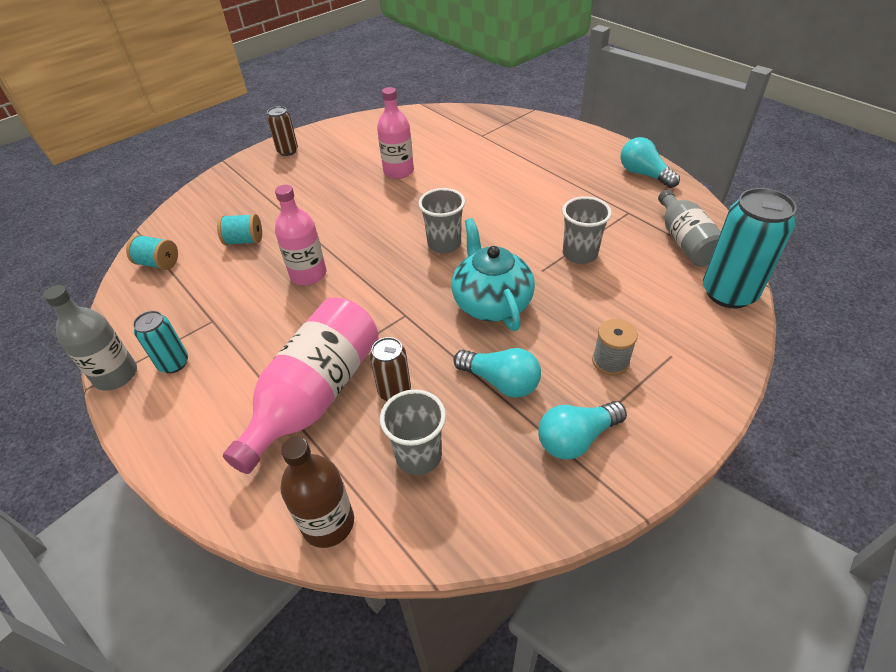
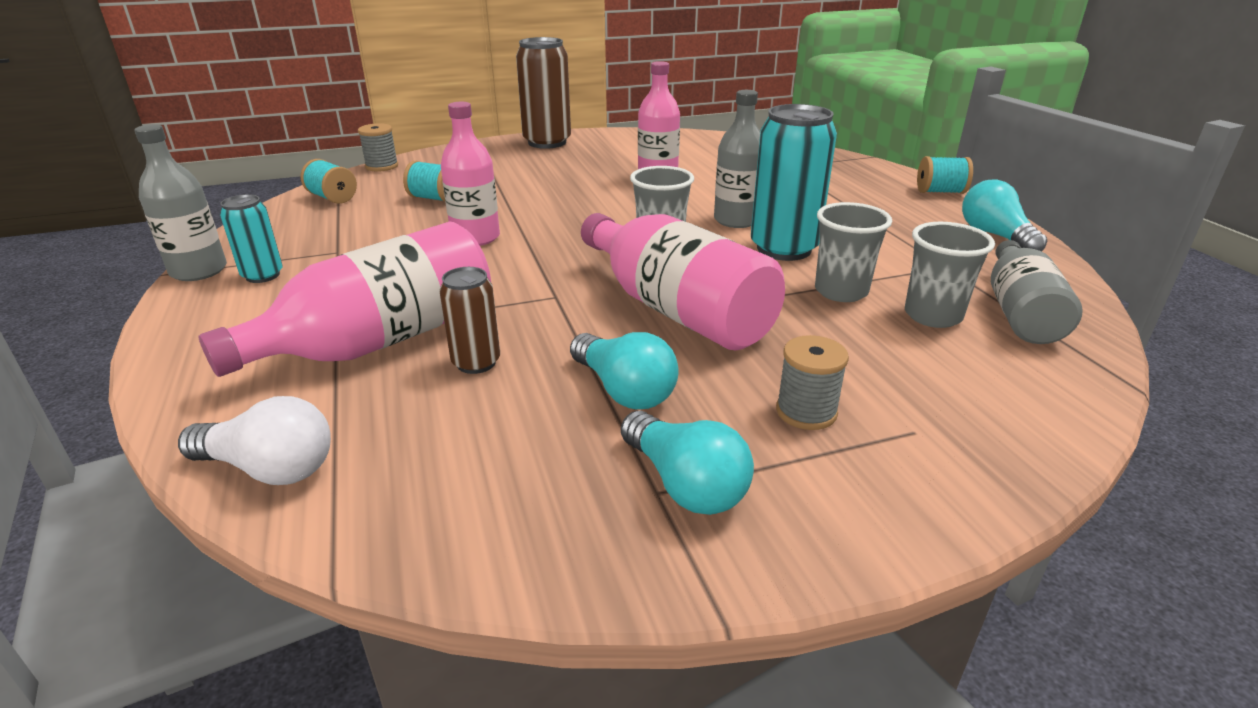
camera: 20 degrees right, 15 degrees down
(170, 215) = (382, 166): none -> grey spool
(287, 151) = (547, 142): brown can -> brown can, size x1.83
(328, 523) = (270, 468): brown bottle -> white light bulb
(418, 456) = (446, 435): grey cup -> grey cup (933, 316)
(479, 203) = (736, 220): none -> grey bottle
(491, 302) = (677, 310): turquoise teapot -> pink bottle
(576, 439) = (685, 484): turquoise light bulb -> turquoise light bulb turned 120 degrees counterclockwise
(593, 138) = (940, 192): none -> turquoise spool
(728, 293) = (1063, 384): turquoise can -> turquoise can (784, 249)

